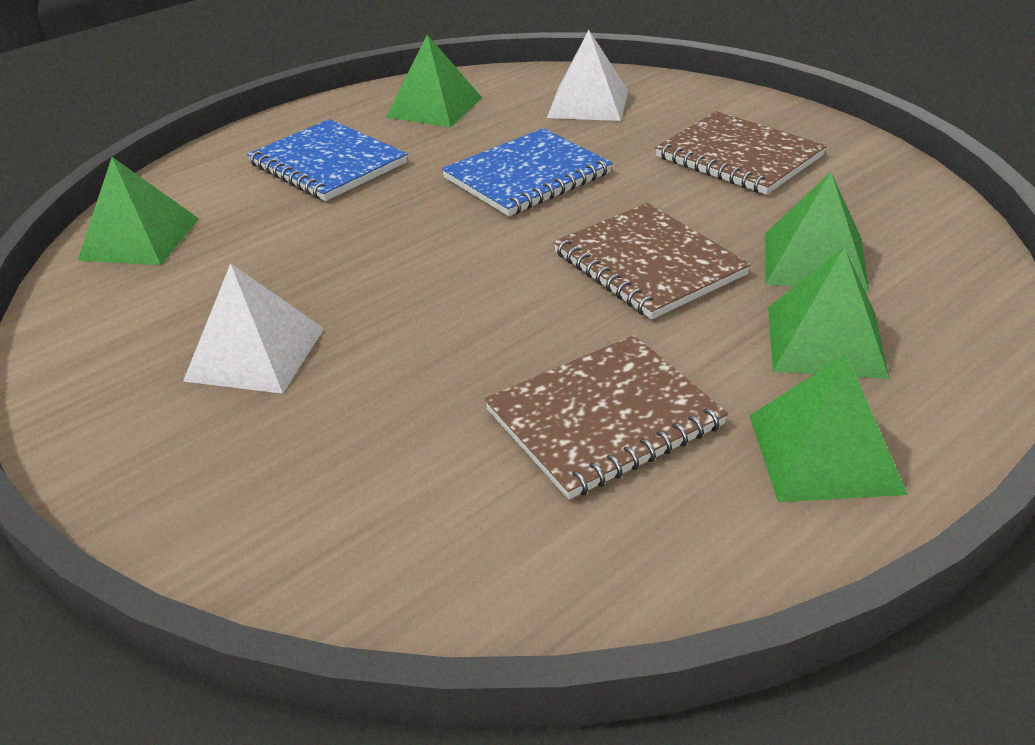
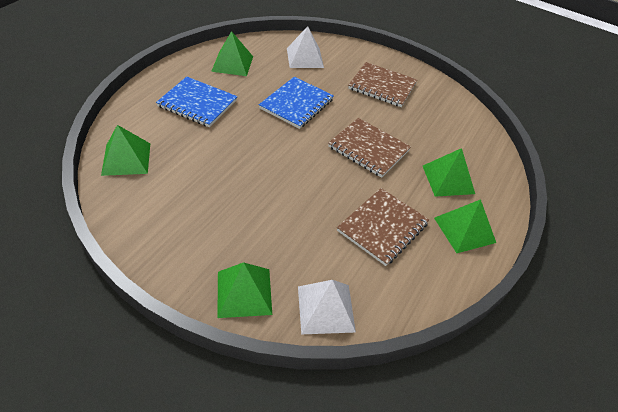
camera: 25 degrees left, 10 degrees up
(255, 354) = (223, 217): white pyramid -> white pyramid (326, 308)
(814, 261) = (431, 140): green pyramid -> green pyramid (244, 292)

